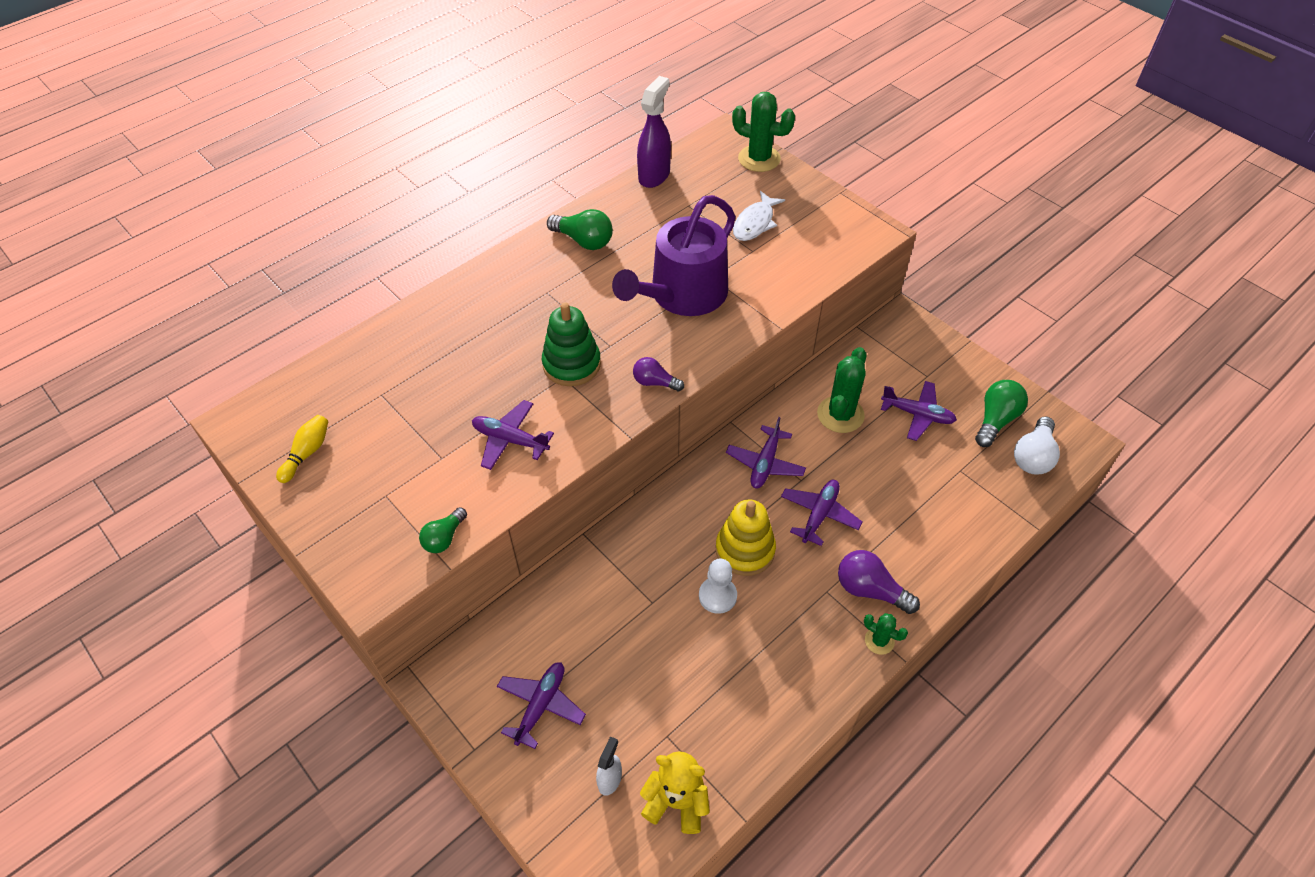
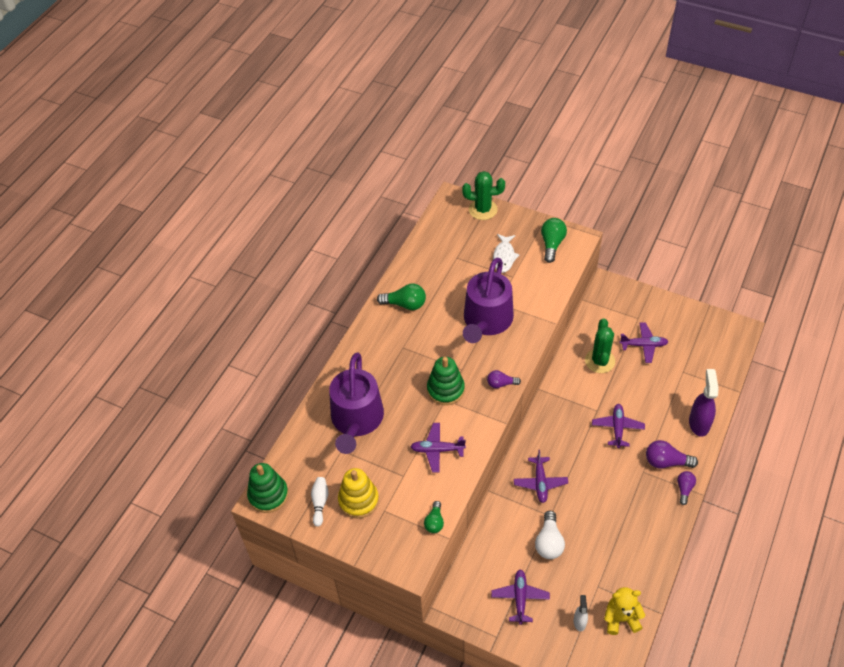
camera: 20 degrees left, 0 degrees up
(249, 418) = (268, 495): none -> green stacking toy
(307, 453) = (320, 503): yellow bowling pin -> white bowling pin
(426, 363) = (356, 420): none -> purple watering can
(654, 175) = (423, 243): purple spray bottle -> purple spray bottle (699, 423)
(717, 596) = (585, 497): white pawn -> none
(745, 550) = (586, 465): yellow stacking toy -> yellow stacking toy (358, 500)
(765, 463) = (571, 408): purple plane -> purple plane (540, 482)
(879, 641) = (684, 489): green cactus -> purple light bulb
(995, 420) = (688, 333): green light bulb -> green light bulb (552, 244)
(1033, 456) = (718, 348): white light bulb -> white light bulb (549, 542)

